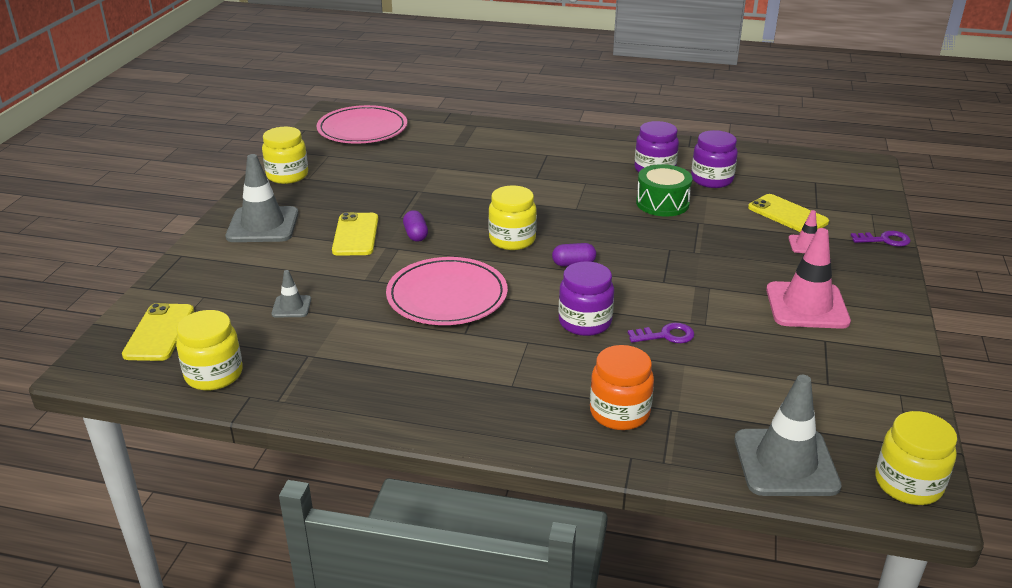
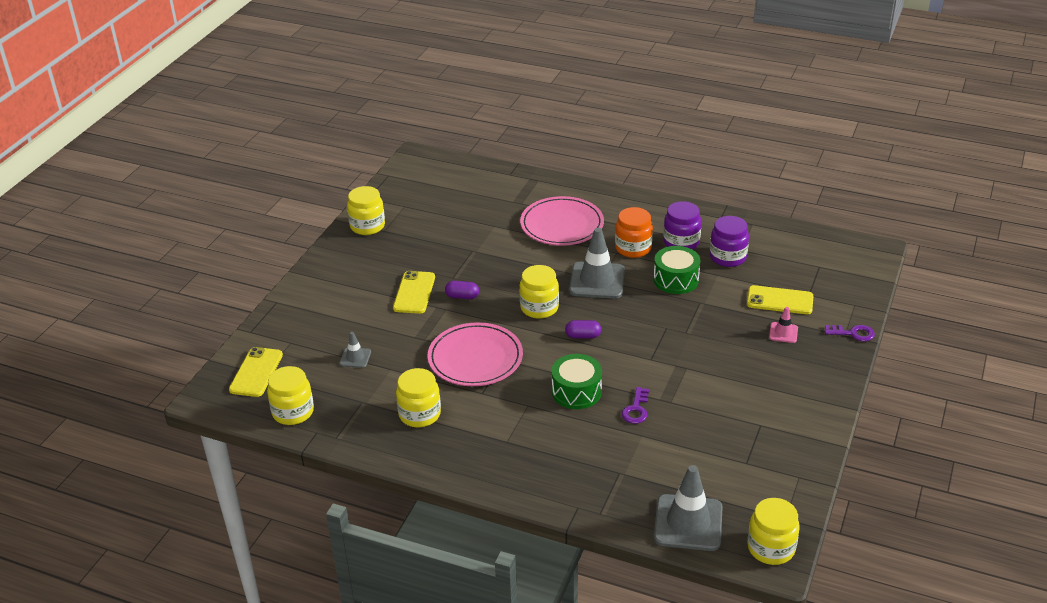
camera: 10 degrees right, 5 degrees up
(263, 225) = (342, 277): grey traffic cone -> grey traffic cone (597, 281)
(362, 129) = (437, 178): pink plate -> pink plate (562, 225)
(388, 363) = (419, 414): none -> yellow jar
(415, 235) = (462, 296): purple capsule -> purple capsule turned 75 degrees counterclockwise
(585, 322) = (576, 392): purple jar -> green drum
(619, 413) = (580, 471): orange jar -> orange jar (633, 248)
(666, 335) = (636, 409): purple key -> purple key turned 105 degrees clockwise
(787, 215) = (779, 300): yellow phone -> yellow phone turned 45 degrees counterclockwise
(807, 306) = (759, 392): pink traffic cone -> none

